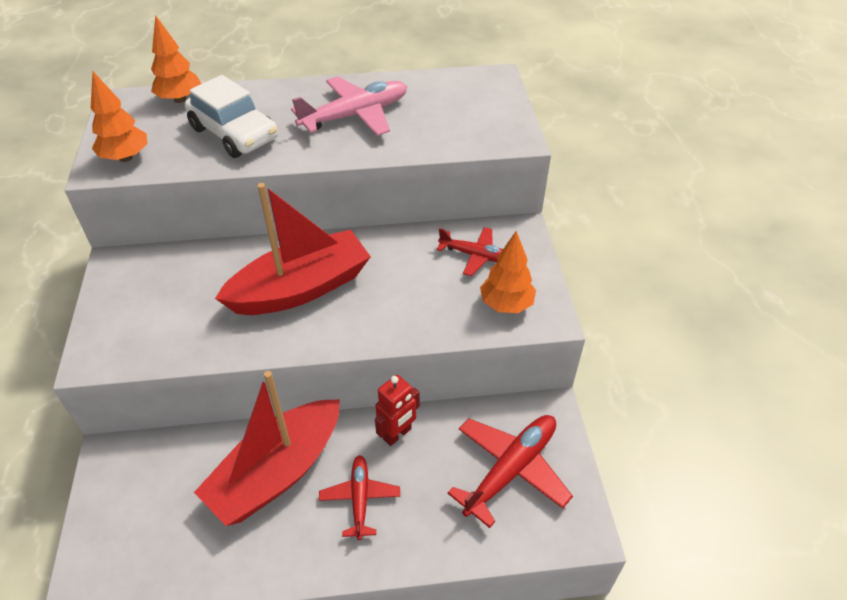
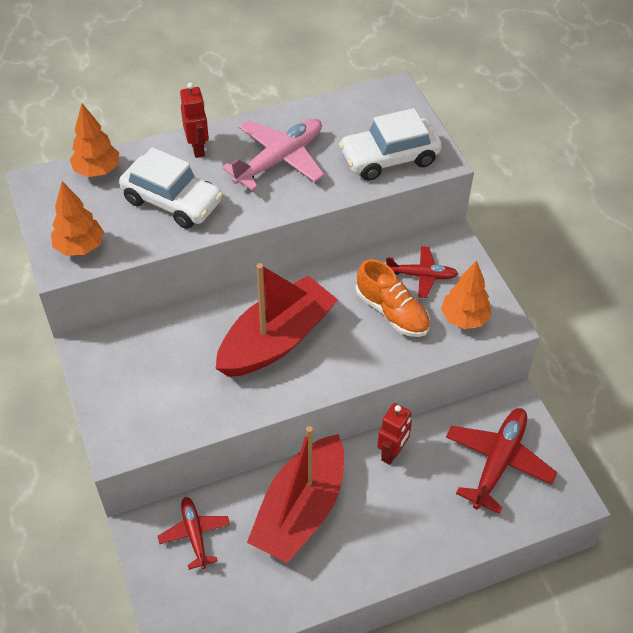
camera: 15 degrees left, 5 degrees up
(282, 95) = (198, 148): none -> red robot
(360, 499) = (381, 516): red plane -> red plane (195, 535)
(431, 284) = (392, 312): none -> orange shoe
(466, 130) = (389, 158): none -> white car

